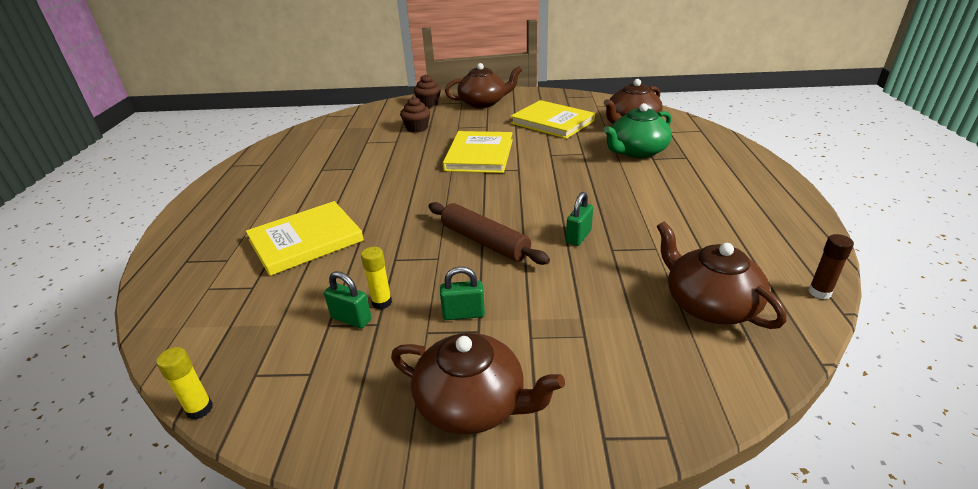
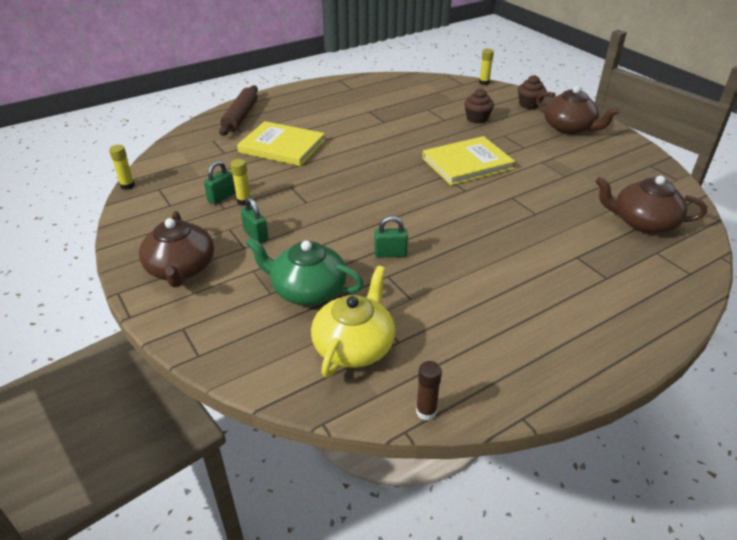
camera: 55 degrees right, 5 degrees up
(351, 319) = (221, 197): green padlock -> green padlock turned 45 degrees clockwise
(366, 107) = (484, 83): none -> yellow glue stick
(484, 241) = (343, 213): brown rolling pin -> brown rolling pin (240, 117)
(552, 122) = (579, 176): yellow book -> none
(636, 151) = (580, 243): green teapot -> green teapot (307, 290)
(709, 304) = (354, 346): brown teapot -> yellow teapot

